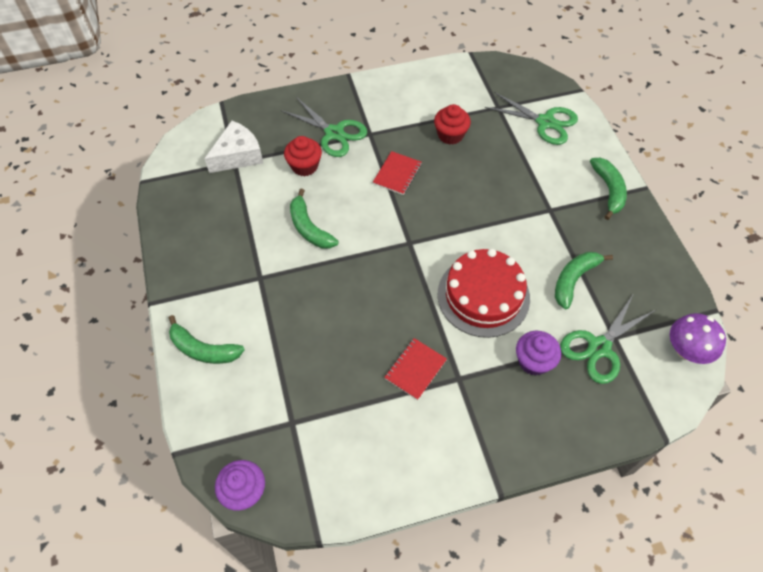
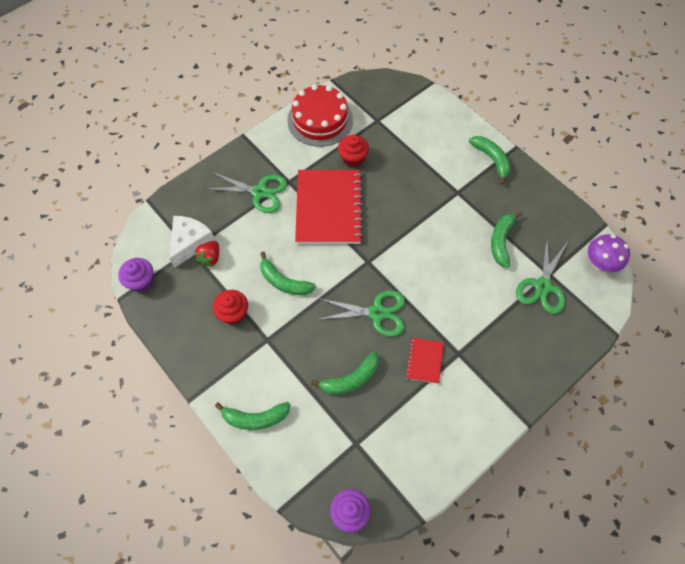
camera: 25 degrees left, 5 degrees up
(249, 177) = (210, 258): none -> red strawberry
(304, 166) = (251, 230): red cupcake -> red cupcake (233, 313)
(323, 353) = (350, 379): none -> green banana
(397, 174) = (329, 208): red notebook -> red notebook, size x2.20
(483, 296) = (444, 281): red cake -> red cake (320, 120)
(533, 361) = (503, 317): purple cupcake -> purple cupcake (141, 281)
(545, 122) = (419, 120): green scissors -> green scissors (377, 313)

